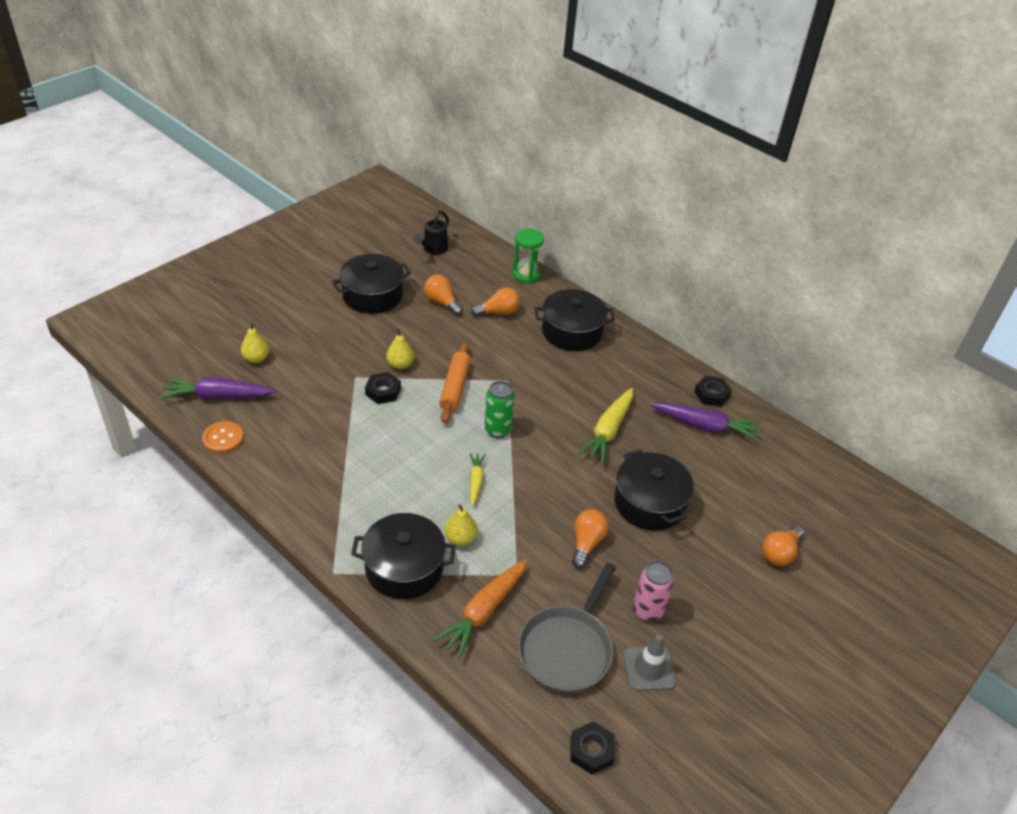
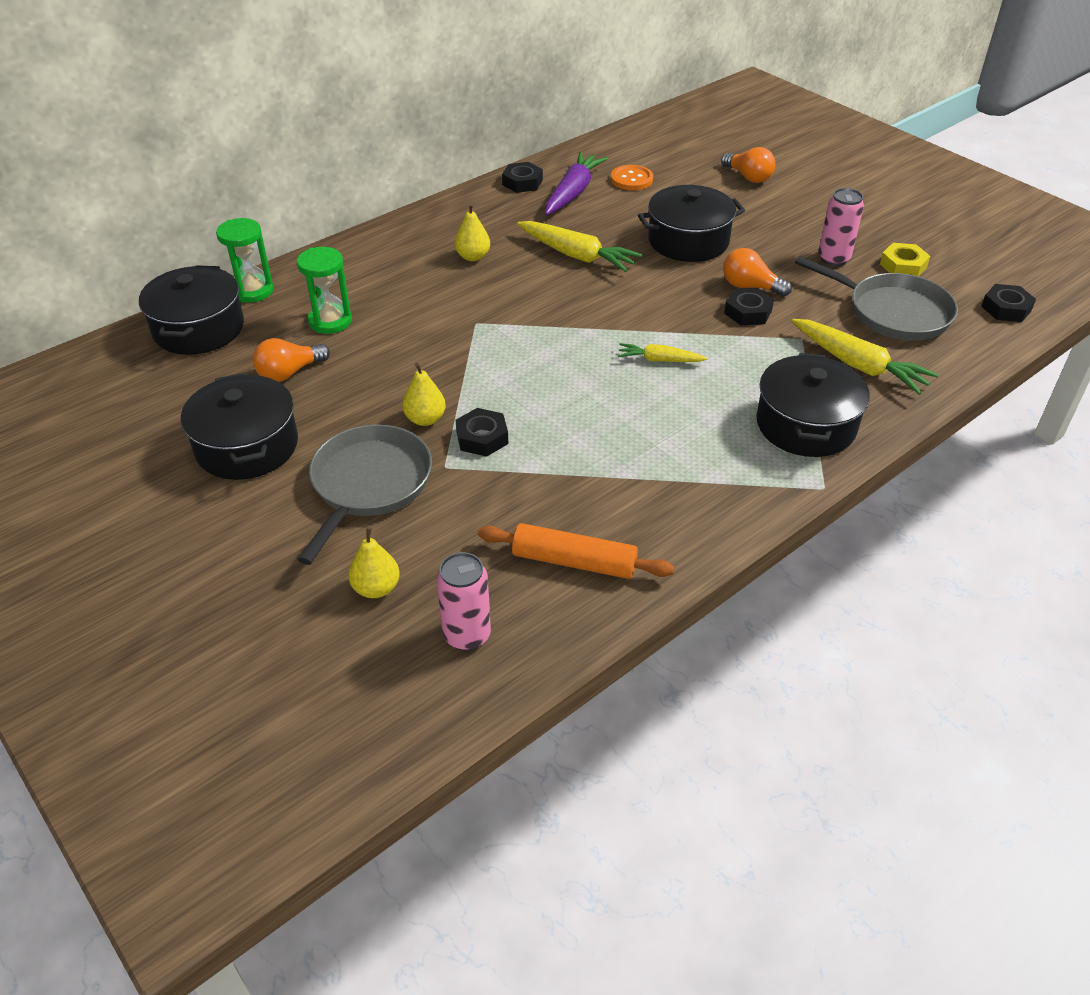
camera: 80 degrees left, 0 degrees up
(218, 396) = (467, 635): purple carrot -> pink can
(223, 438) = (570, 621): orange button -> orange button (631, 179)
(339, 347) = (369, 485): none -> grey pan
(433, 249) = (148, 376): black watering can -> none
(455, 387) = (483, 369): orange rolling pin -> orange rolling pin (574, 562)
(460, 538) = (754, 377): yellow pear -> yellow pear (473, 257)
(483, 611) = (858, 365): orange carrot -> yellow carrot
(497, 430) = (569, 337): green can -> none
(498, 312) = (330, 321): orange light bulb -> green hourglass
(548, 539) = (748, 312): none -> black nut
(571, 332) = (389, 264): black pot -> black pot (199, 329)
(649, 668) = (903, 266): grey traffic cone -> yellow nut

